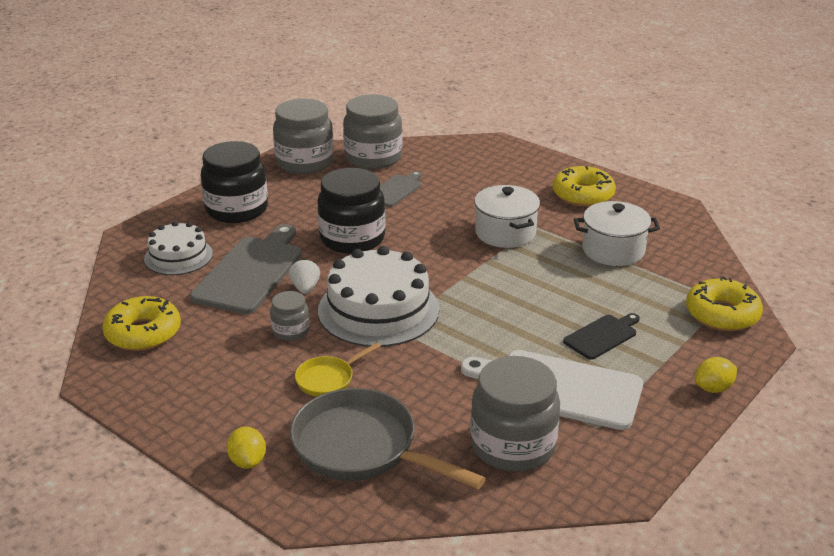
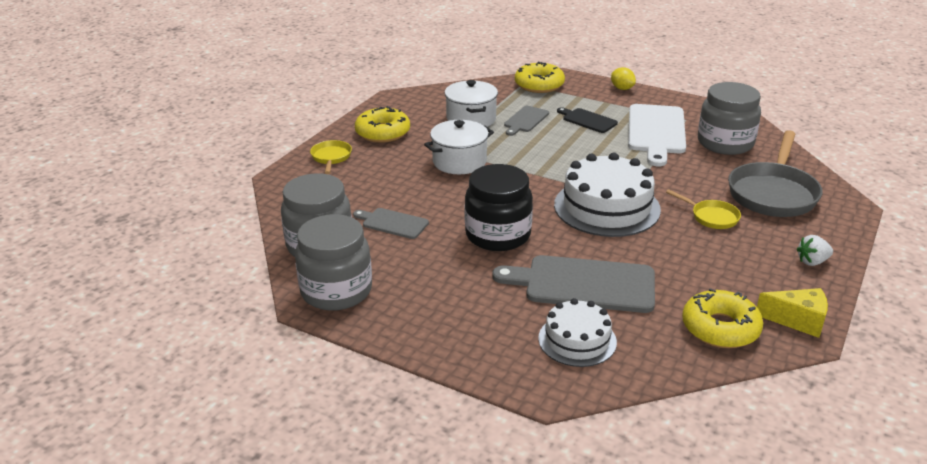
camera: 100 degrees left, 0 degrees up
(121, 383) = (797, 321): none -> yellow cheese
(237, 209) = (462, 320): black jar -> none
(248, 461) = (827, 236): yellow lemon -> none
(290, 331) = (662, 244): grey jar -> none
(305, 288) = (594, 248): white strawberry -> white strawberry (812, 262)
(530, 166) = (331, 157): none -> yellow pan
(606, 287) = (525, 120): none -> grey cutting board

